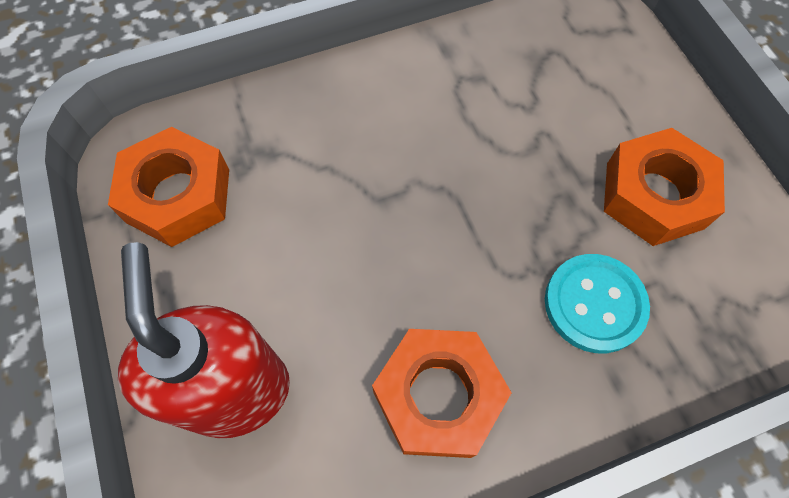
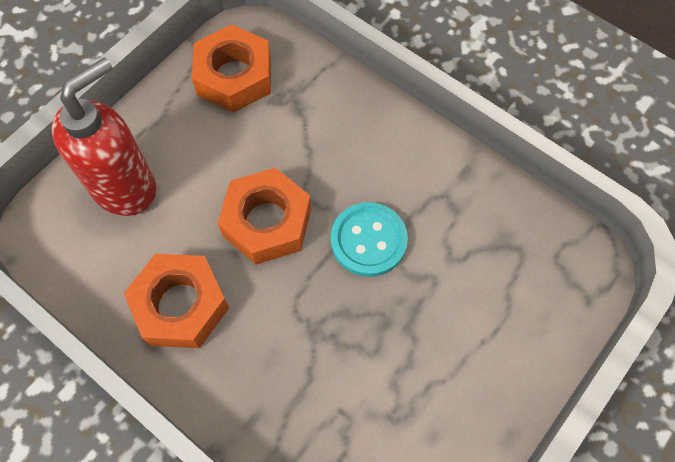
camera: 60 degrees right, 0 degrees up
(594, 304) = (305, 379): turquoise button -> turquoise button (368, 240)
(654, 195) = (428, 387): orange nut -> orange nut (267, 222)

